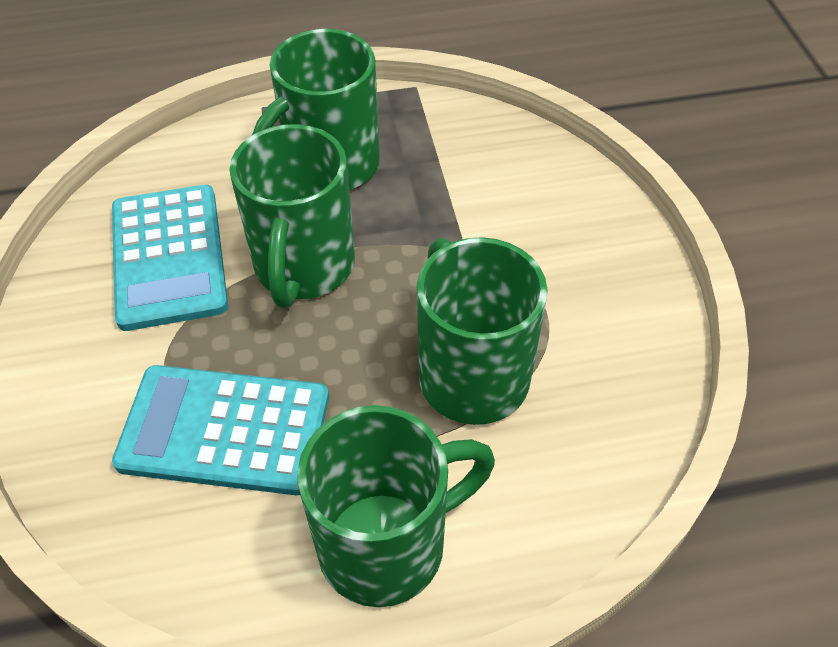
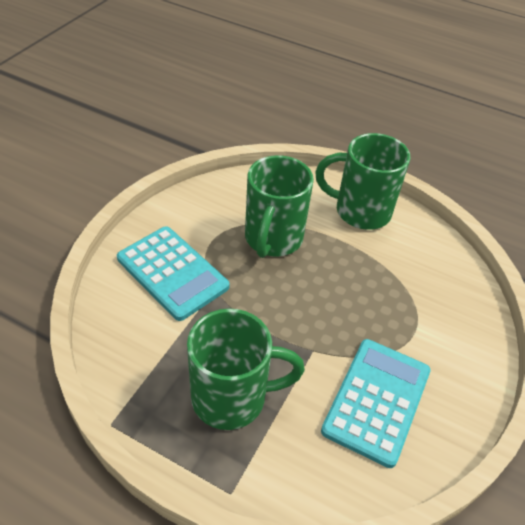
camera: 145 degrees left, 5 degrees down
(224, 430) = (399, 286): turquoise calculator -> turquoise calculator (172, 272)
(304, 268) = (304, 339): green mug -> none

